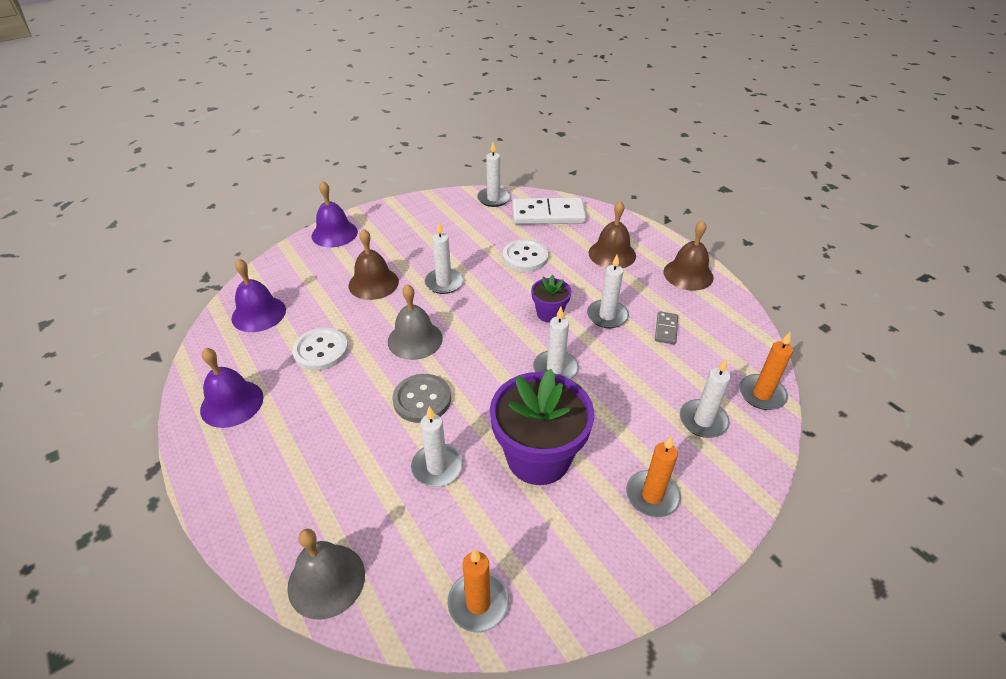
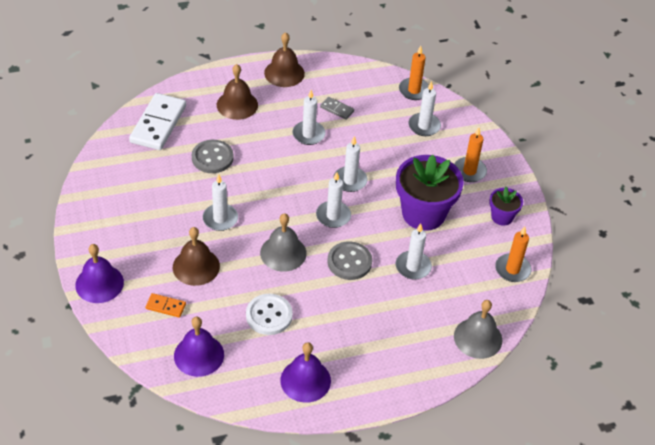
camera: 75 degrees left, 5 degrees up
(316, 277) = (165, 306): none -> orange domino
(493, 199) = (109, 153): white candle -> white candle (333, 216)
(525, 257) = (212, 158): white button -> grey button
(549, 313) = (290, 165): purple flower pot -> purple flower pot (502, 217)

